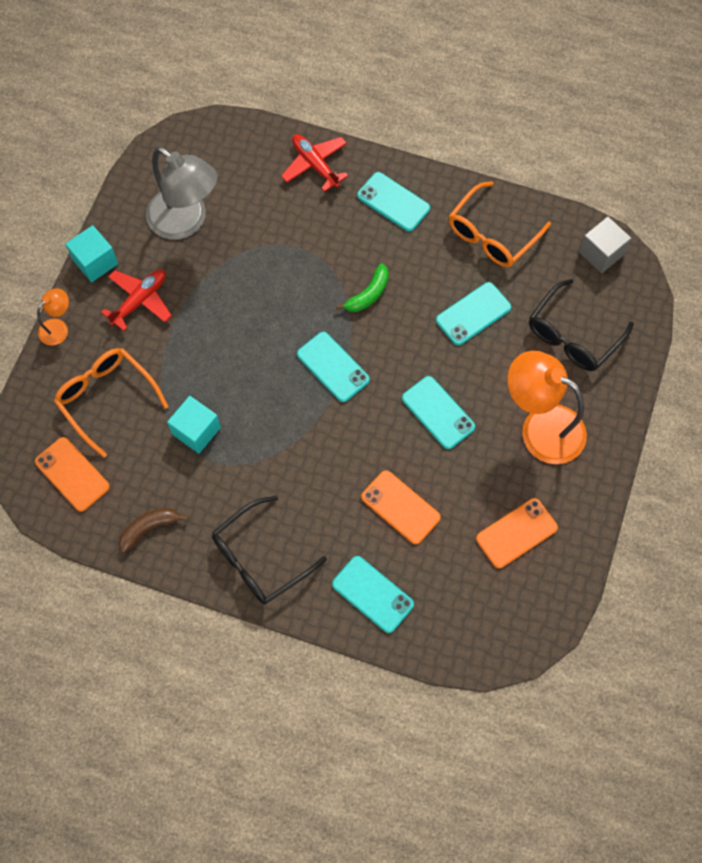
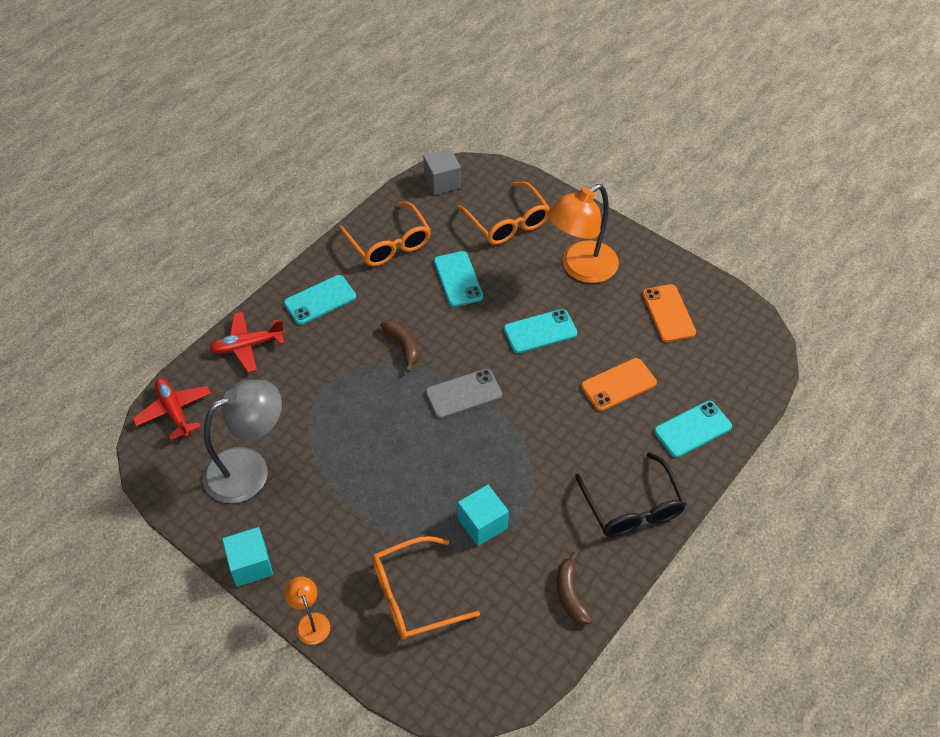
camera: 70 degrees left, 15 degrees down
(72, 474) = (485, 652): orange phone -> none
(140, 301) = (317, 535): red plane -> red plane (174, 411)
(333, 367) = (463, 394): turquoise phone -> grey phone
(368, 294) = (403, 346): green banana -> brown banana
(573, 335) = (508, 222): black glasses -> orange glasses

